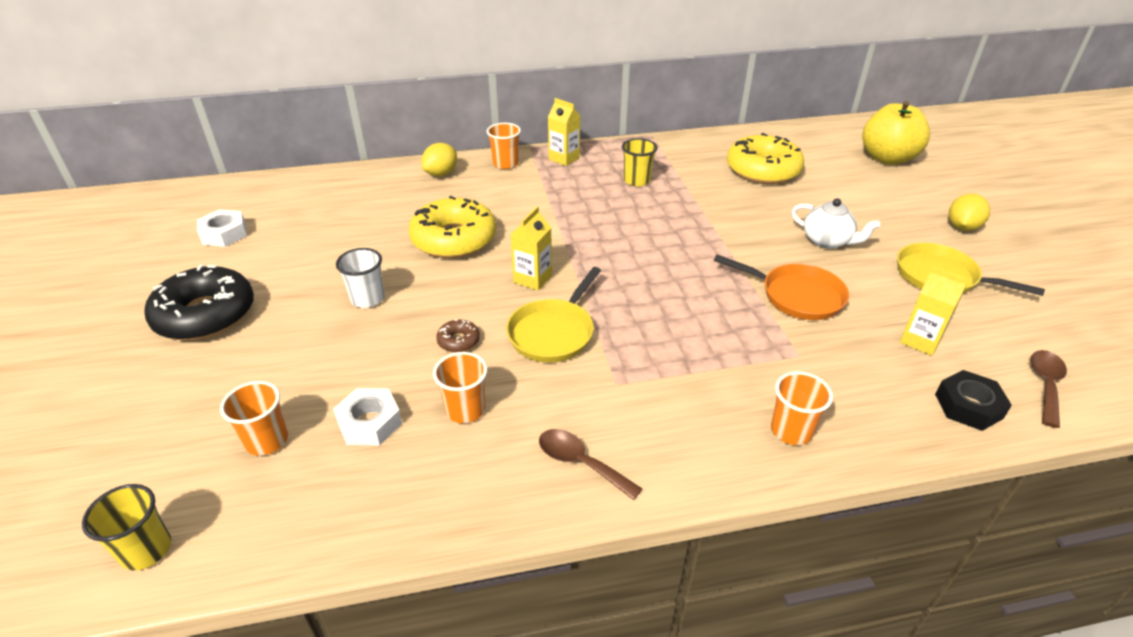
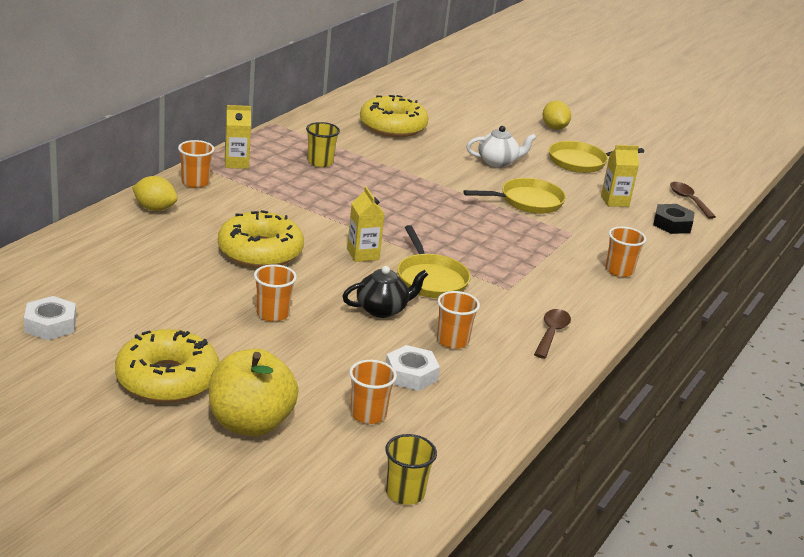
camera: 50 degrees left, 10 degrees down
(205, 315) = (167, 379): black donut -> yellow donut
(367, 299) = (272, 314): white cup -> orange cup
(441, 174) = (155, 208): yellow lemon -> yellow lemon turned 60 degrees counterclockwise
(458, 341) = (382, 309): brown donut -> black teapot
(580, 463) = (551, 333): brown spoon -> brown spoon turned 120 degrees clockwise
(796, 296) = (527, 201): orange pan -> yellow pan
(887, 158) = (456, 93): yellow apple -> yellow apple (250, 423)

